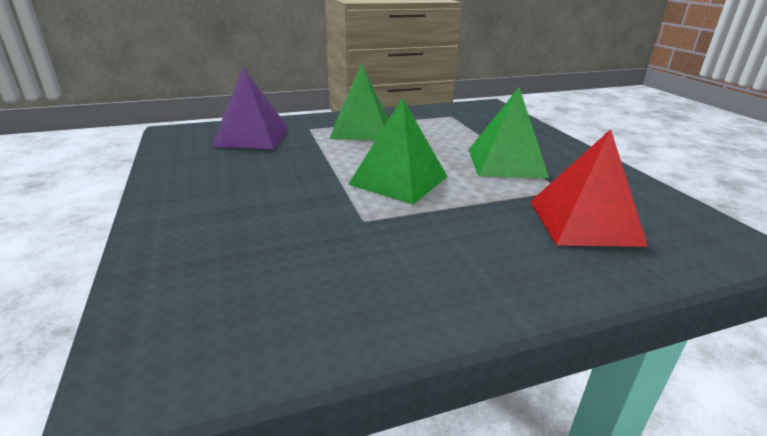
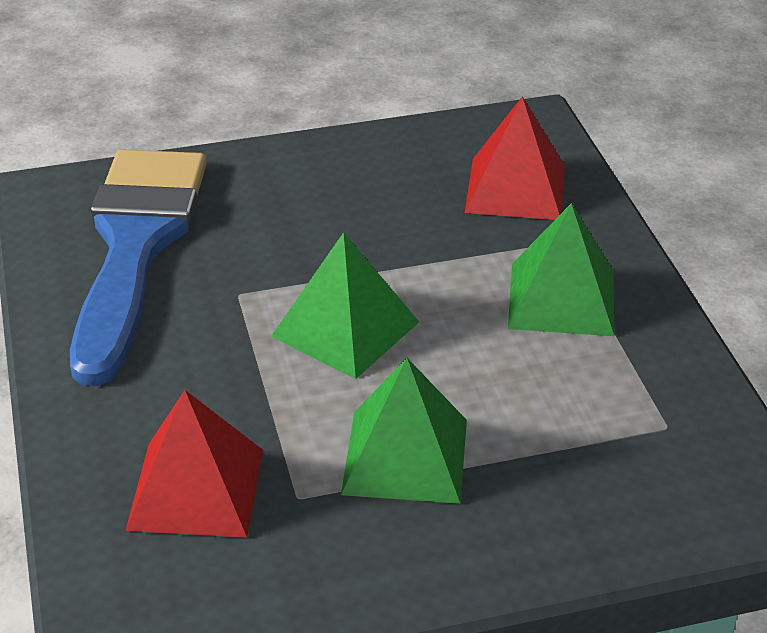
camera: 95 degrees right, 10 degrees up
(252, 137) = (515, 189): purple pyramid -> red pyramid
(287, 280) = (136, 246): none -> blue brush

